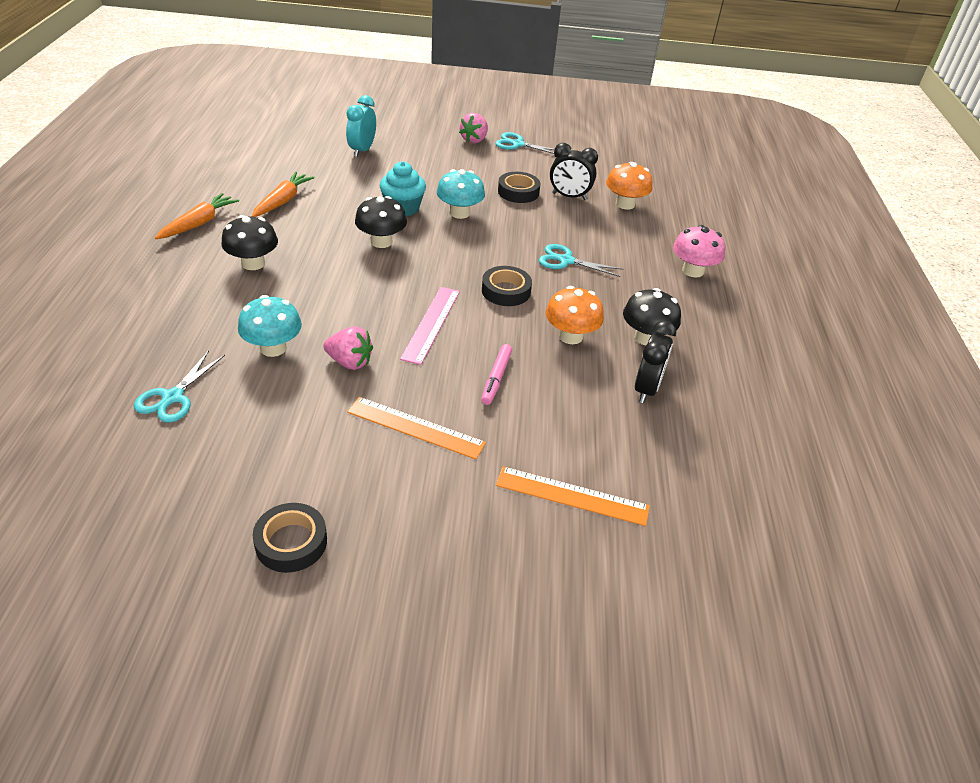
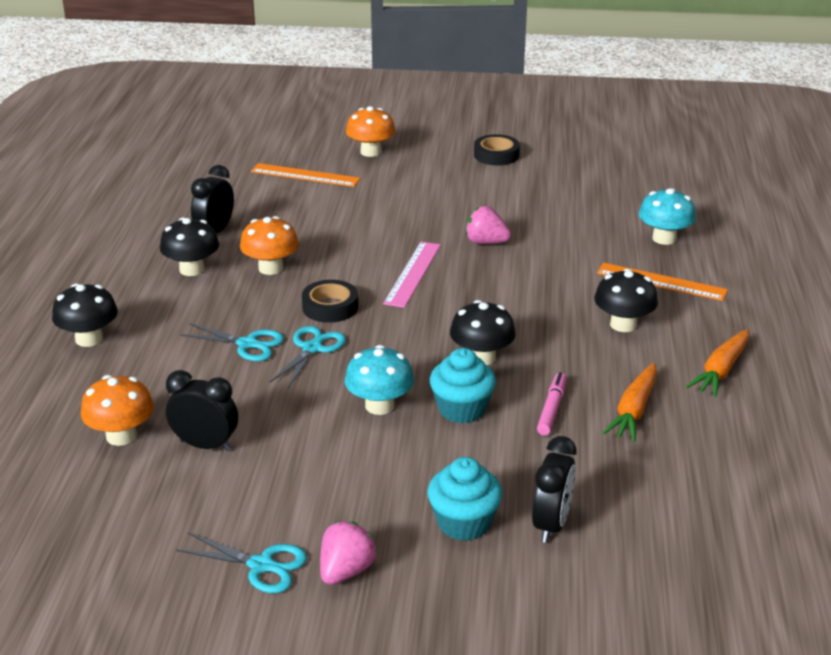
camera: 175 degrees left, 10 degrees down
(173, 397) = (623, 217): turquoise scissors -> turquoise scissors (312, 348)
(273, 348) = (559, 250): turquoise mushroom -> turquoise mushroom (664, 238)
(362, 150) = (551, 524): turquoise clock -> black clock
(411, 154) = (464, 523): none -> turquoise cupcake
(415, 428) = (421, 205): orange ruler -> orange ruler (661, 281)
(485, 556) = (371, 152): none -> orange mushroom
(496, 378) = (351, 235): pink marker -> pink marker (552, 409)
(518, 192) = (285, 449): black tape -> none
(693, 271) = (89, 339): pink mushroom -> black mushroom

